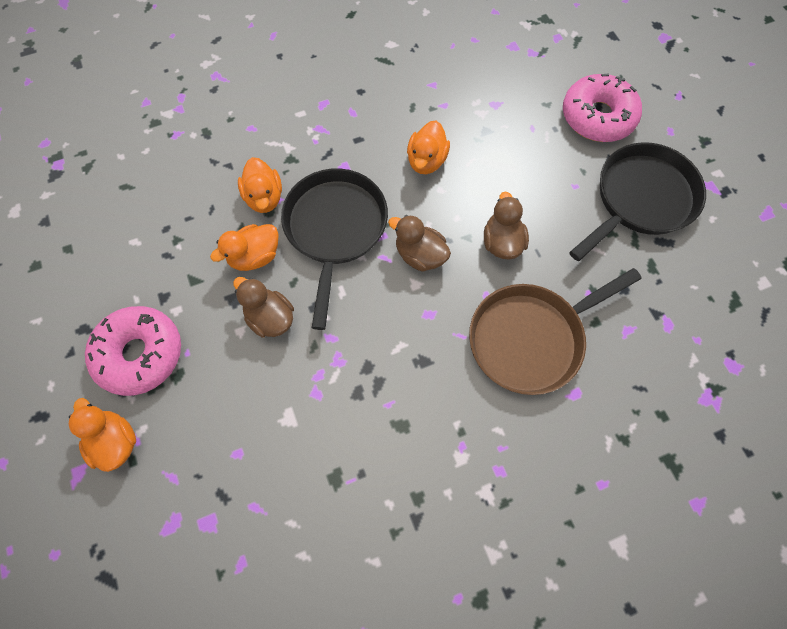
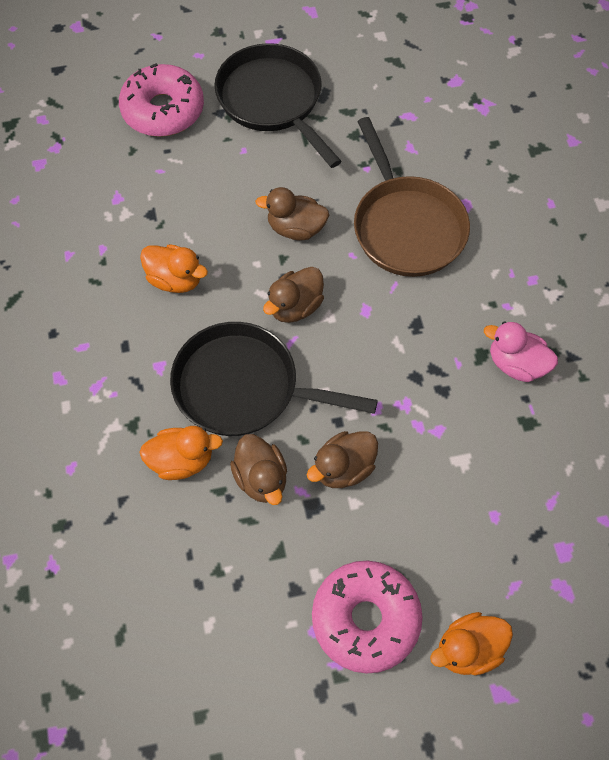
camera: 80 degrees left, 5 degrees down
(255, 256) = (261, 478): orange duck -> brown duck
(397, 461) = (516, 364): none -> pink duck

